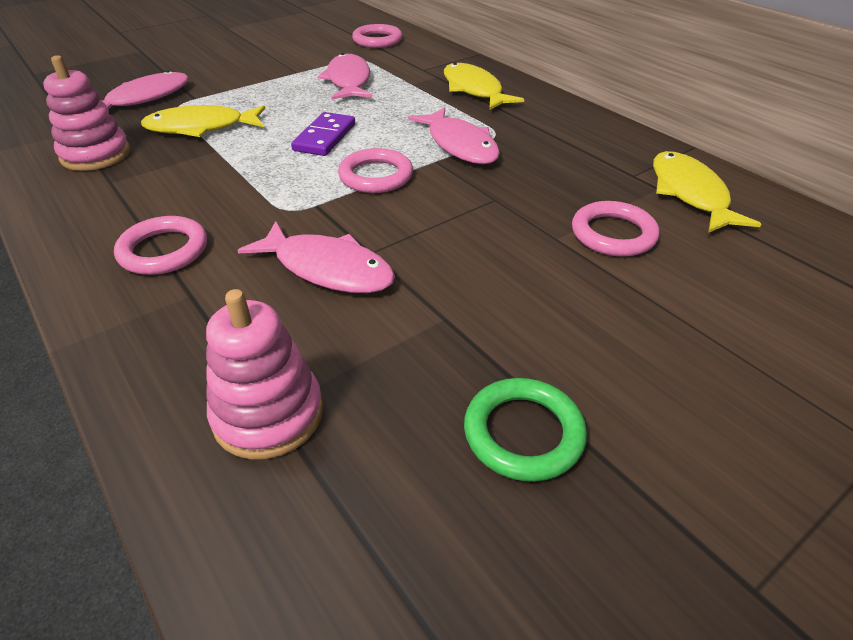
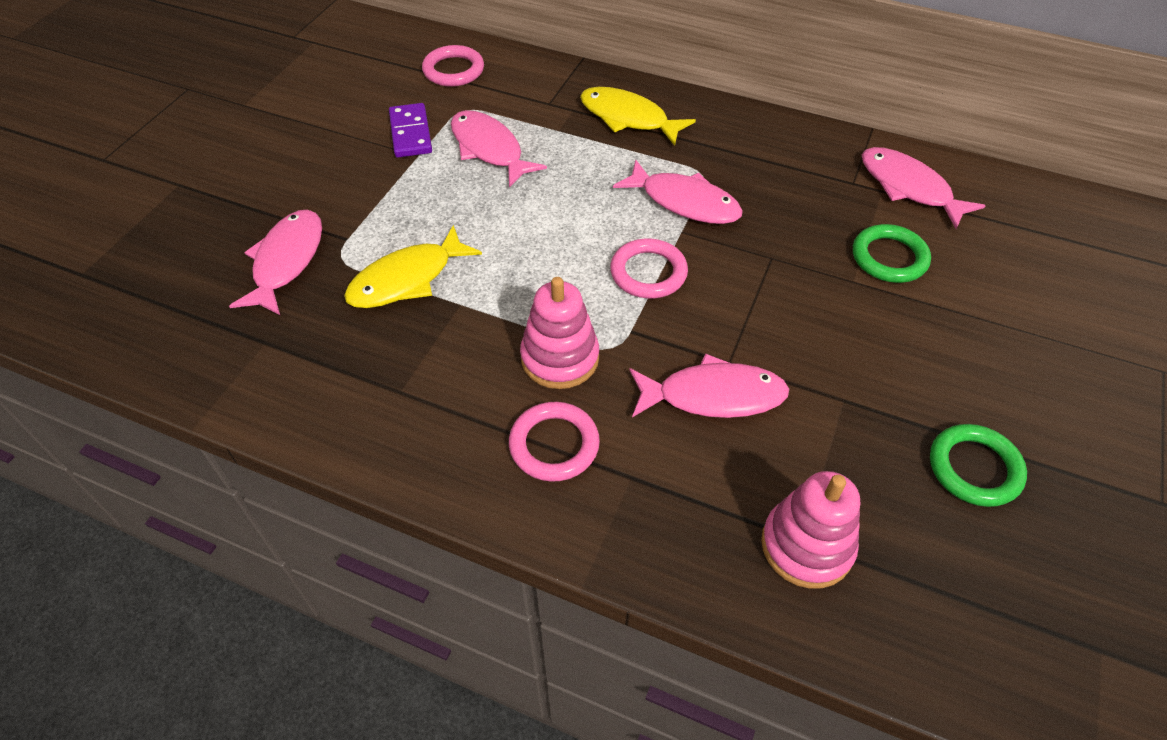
camera: 30 degrees left, 10 degrees up
(96, 155) = (337, 364): pink stacking toy -> pink stacking toy (560, 358)
(325, 137) = (550, 242): purple domino -> purple domino (411, 133)
(613, 234) = (889, 258): pink ring -> green ring
(690, 194) = (909, 188): yellow fish -> pink fish

